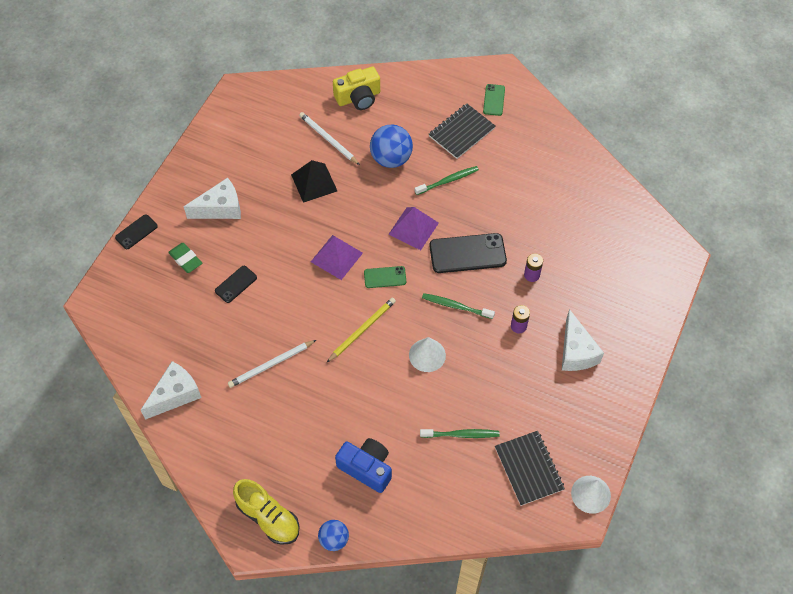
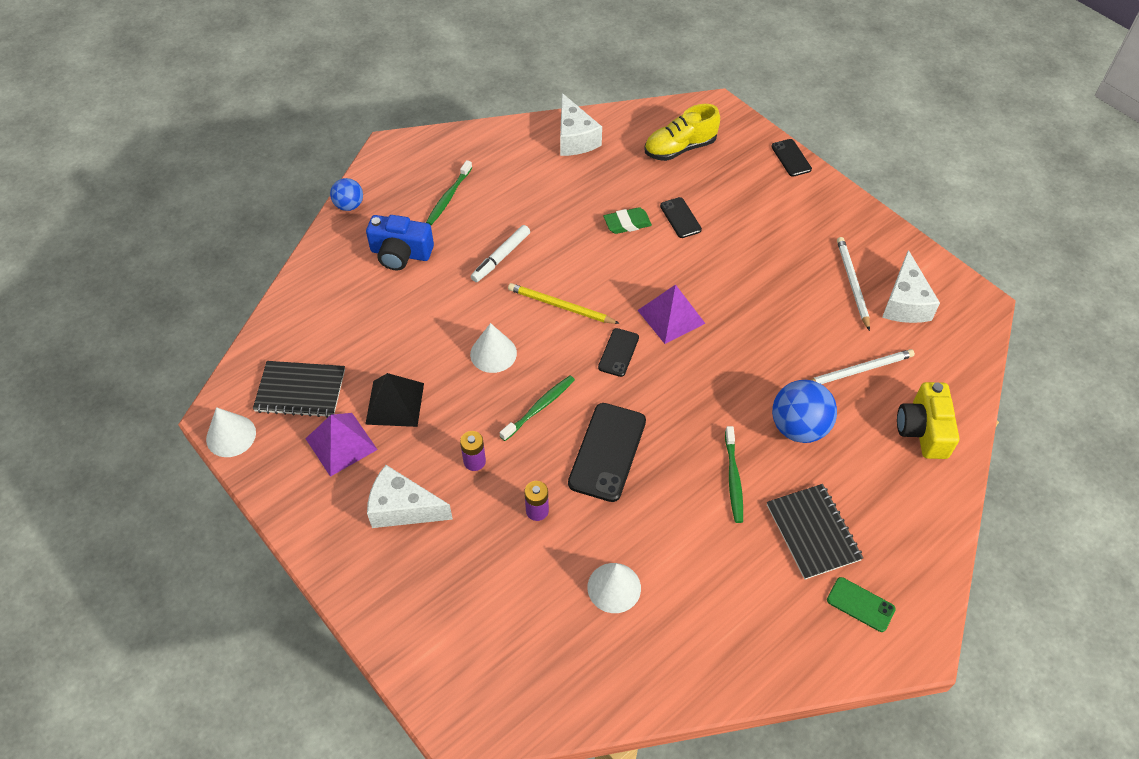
camera: 115 degrees right, 5 degrees down
(185, 259) = (734, 187): green eraser -> green eraser (627, 223)
(220, 208) = (792, 234): white cheese -> white cheese (904, 303)
(268, 517) = (405, 167): yellow shoe -> yellow shoe (680, 148)
(271, 365) = (564, 217): white pencil -> white pencil (852, 283)
(314, 182) = (793, 332): black pyramid -> black pyramid (395, 403)
(335, 391) = (501, 257): none -> white marker
(362, 330) = (560, 306): yellow pencil -> yellow pencil turned 135 degrees clockwise
(366, 468) = (400, 253): blue camera -> blue camera turned 45 degrees clockwise
(385, 277) = (618, 352): green phone -> black phone
(413, 228) = (675, 408): purple pyramid -> purple pyramid (341, 443)
(461, 435) = (380, 346): green toothbrush -> green toothbrush (448, 197)
(556, 215) = (614, 587): none -> white cone

